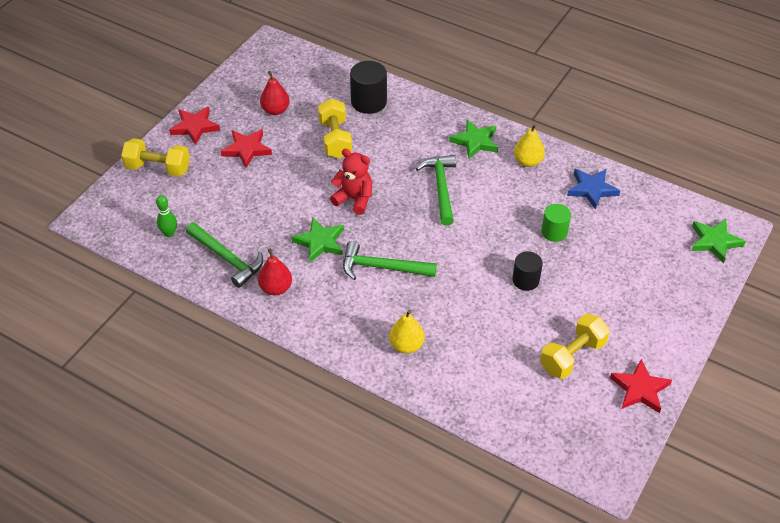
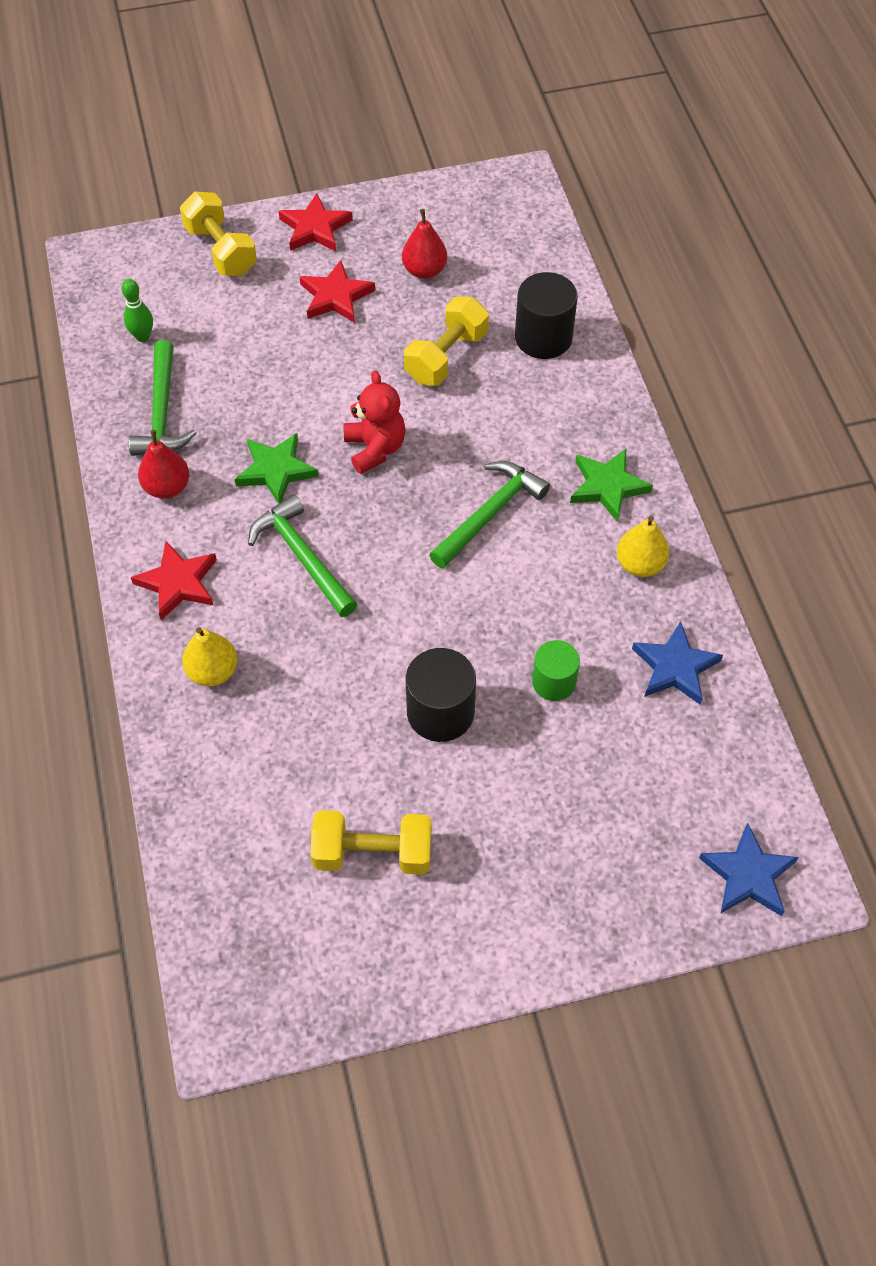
camera: 45 degrees right, 10 degrees up
(525, 280) = (440, 712): black cylinder -> black cylinder, size x1.52
(640, 389) = (397, 968): red star -> red star (178, 583)
(714, 241) = (748, 875): green star -> blue star

